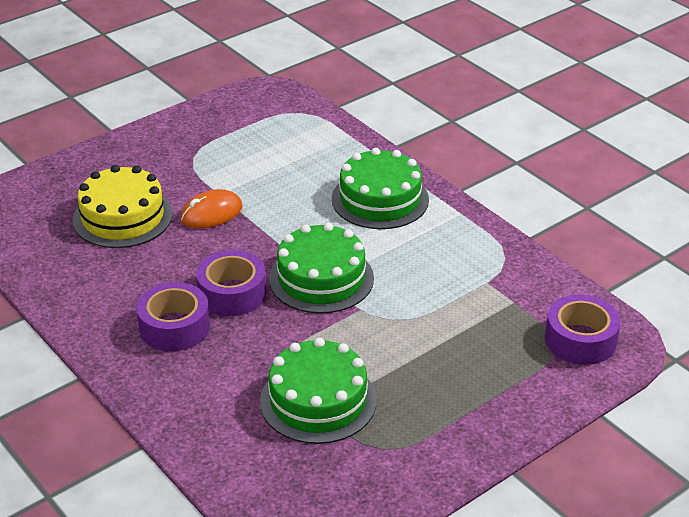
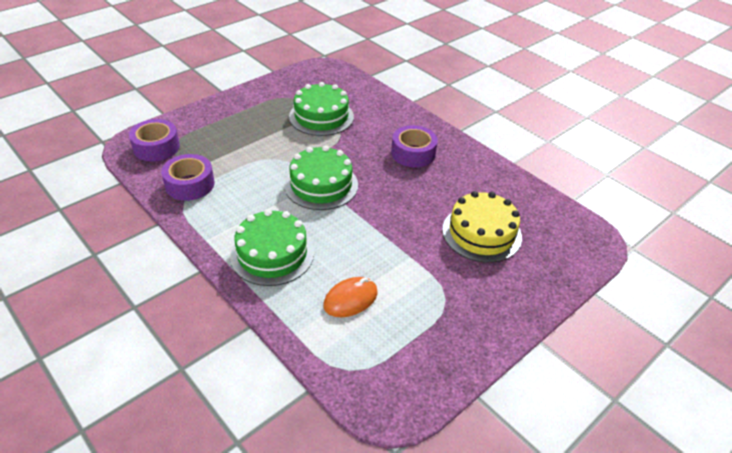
camera: 175 degrees right, 5 degrees up
(211, 213) = (412, 237): orange mouse -> orange mouse (350, 299)
(232, 293) = (381, 174): purple tape -> purple tape (190, 184)

